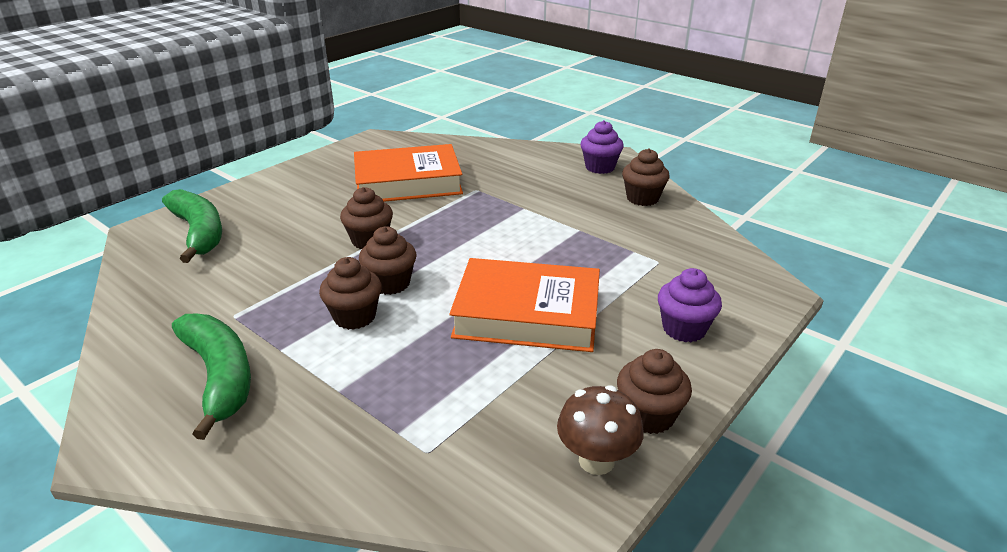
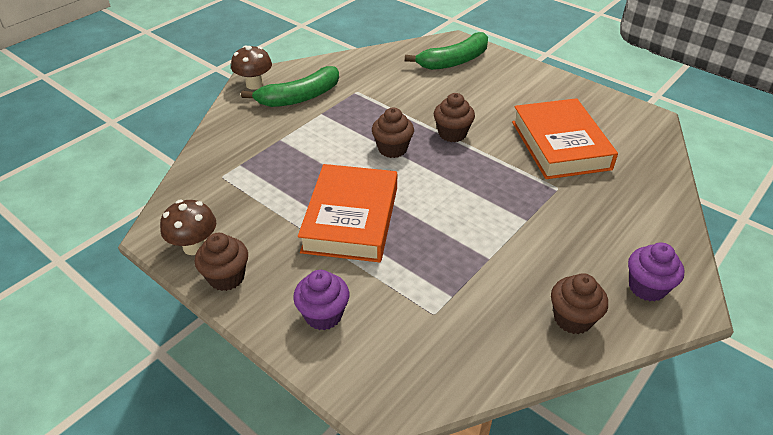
camera: 90 degrees right, 10 degrees up
(141, 441) = (254, 84): none -> brown mushroom
(354, 317) = (352, 137): brown cupcake -> none

